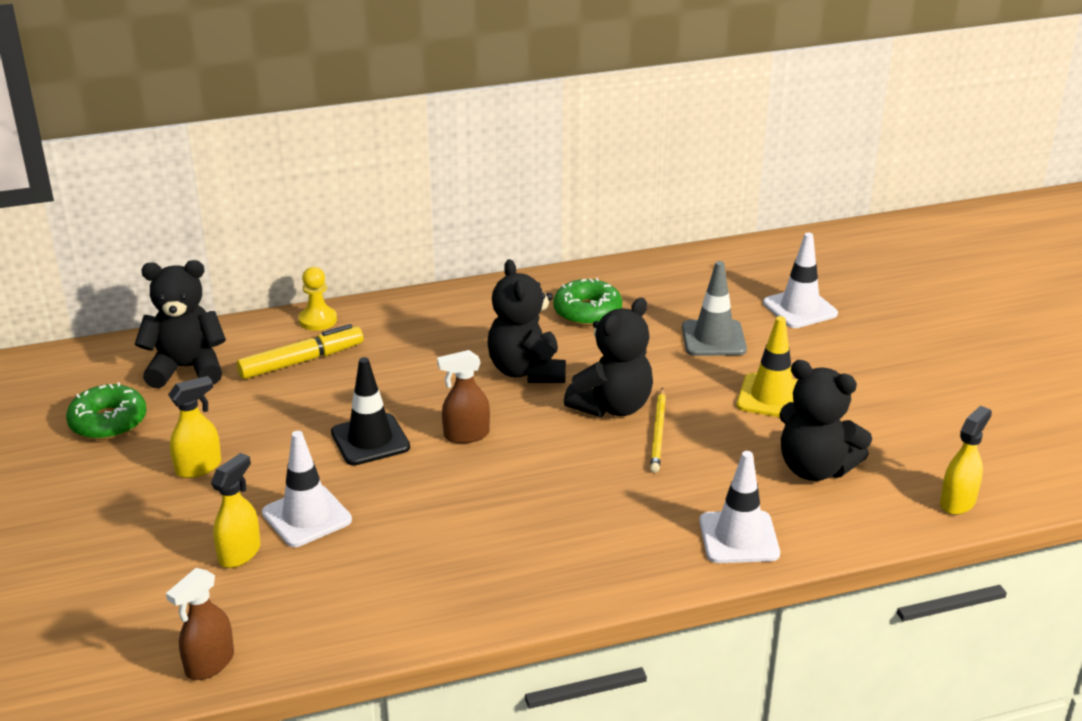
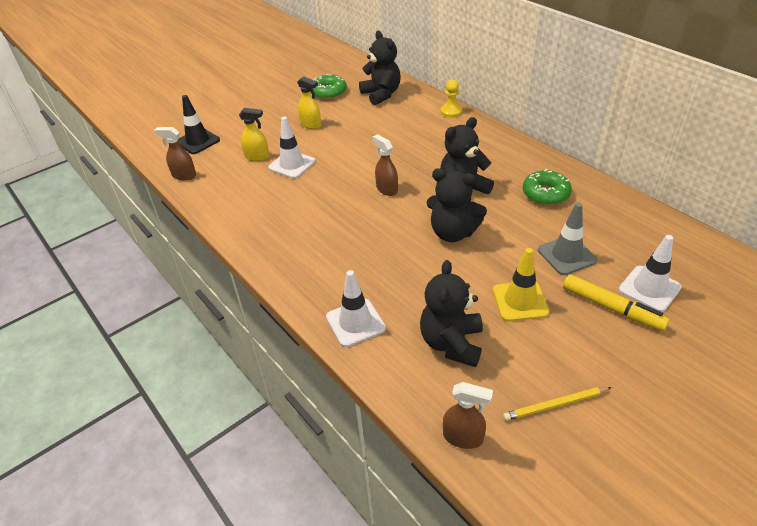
camera: 70 degrees right, 10 degrees up
(301, 361) = (412, 120): yellow marker -> yellow marker (611, 308)
(370, 440) = (362, 161): black traffic cone -> black traffic cone (198, 141)
(658, 432) = (440, 259): yellow pencil -> yellow pencil (555, 405)
(958, 502) = (463, 437): yellow spray bottle -> brown spray bottle

